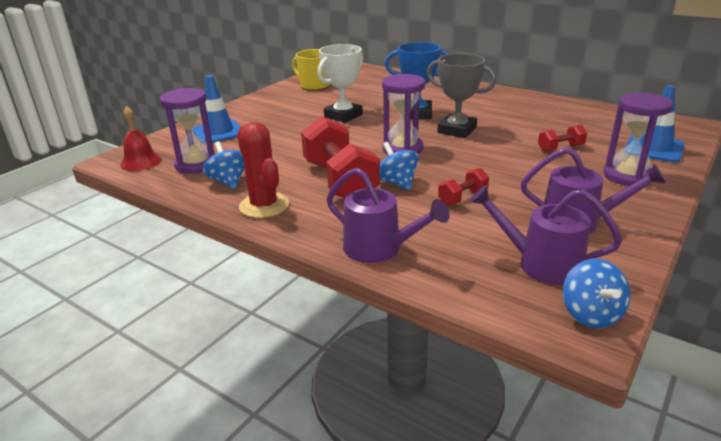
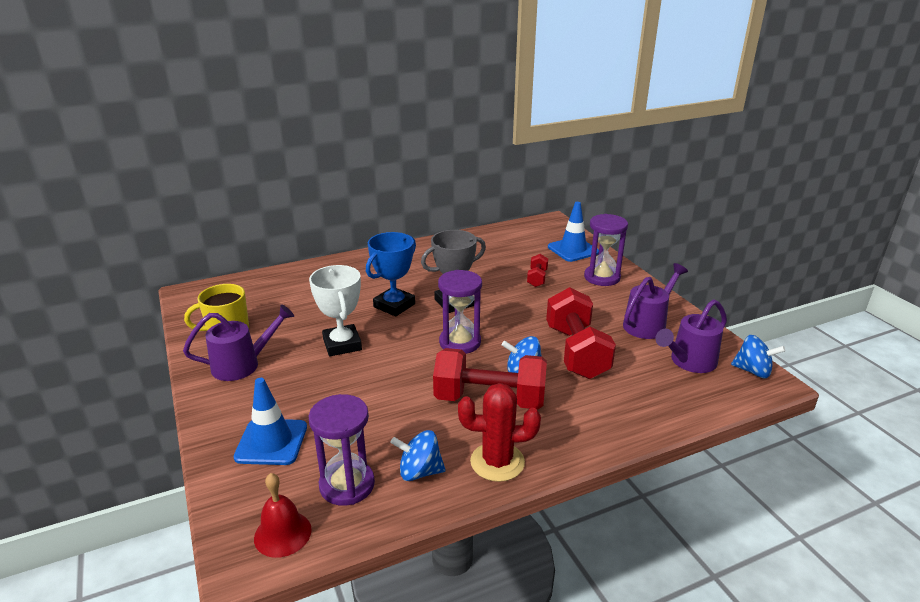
camera: 60 degrees left, 0 degrees up
(380, 249) = (625, 422): purple watering can -> purple watering can (243, 364)
(463, 198) = (576, 352): red dumbbell -> red dumbbell, size x2.15

